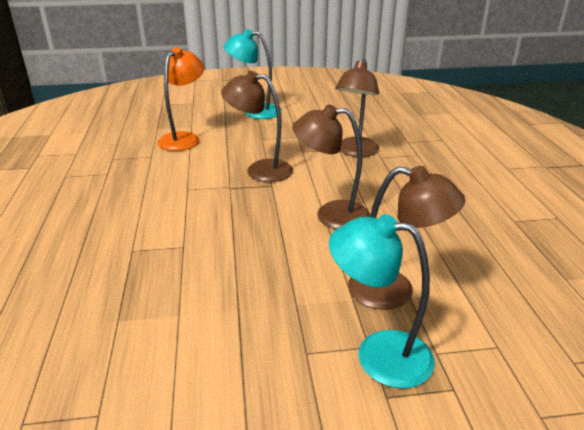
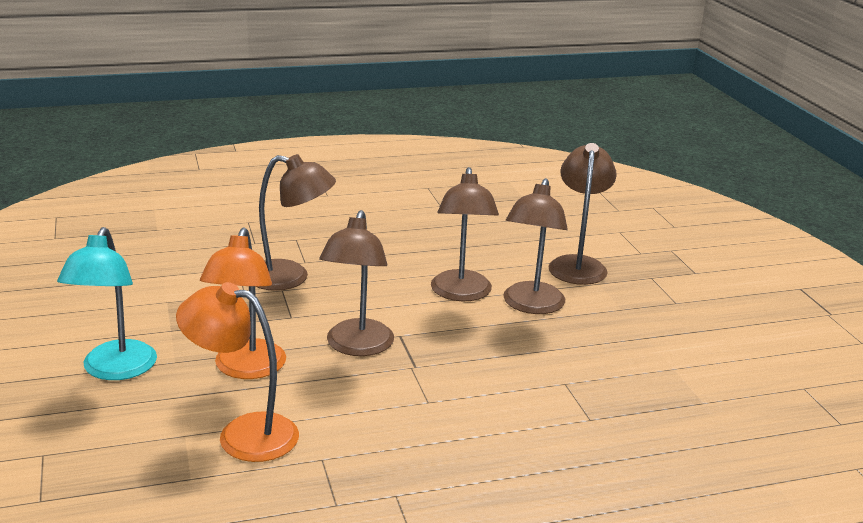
camera: 100 degrees left, 5 degrees down
(245, 139) = (246, 369): none -> orange lamp
(307, 247) = (531, 306): none -> brown lamp
(378, 354) = (657, 274): turquoise lamp -> none

